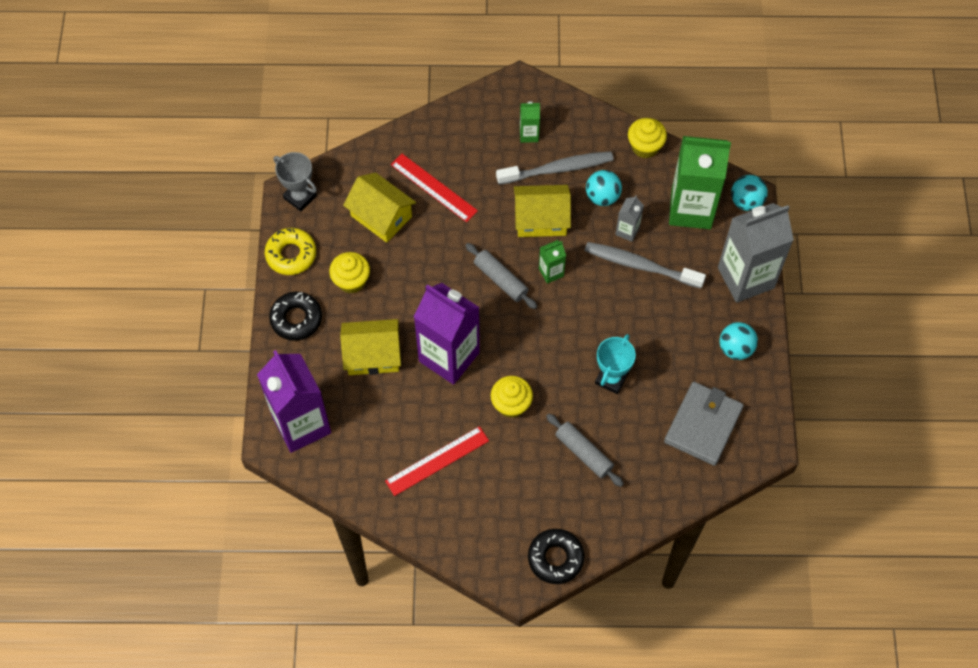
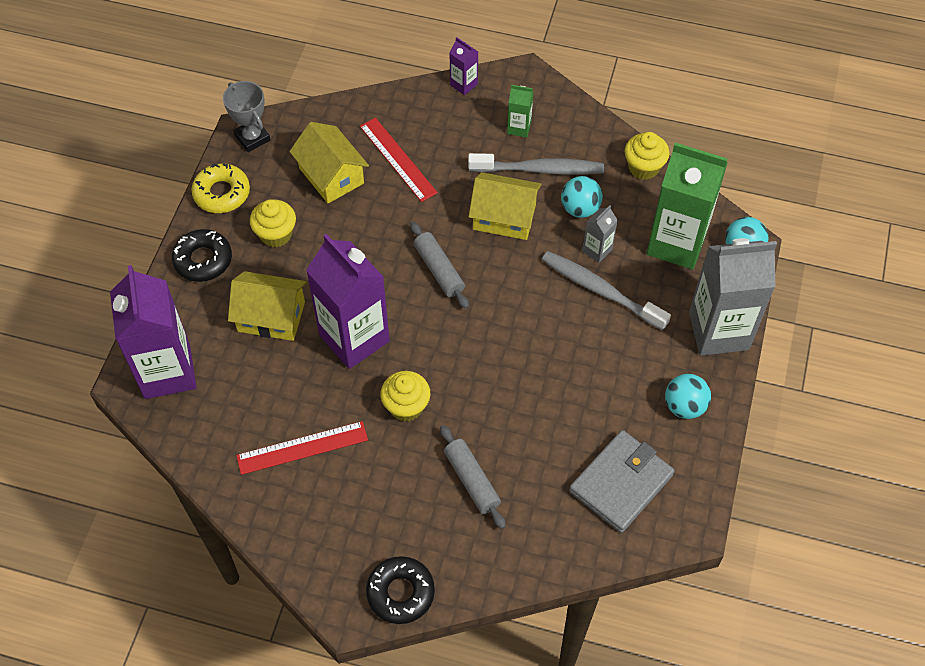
camera: 15 degrees right, 5 degrees down
(468, 104) = (463, 84): none -> purple carton
(551, 272) = (497, 275): green carton -> none
(611, 378) = (529, 405): turquoise trophy -> none

